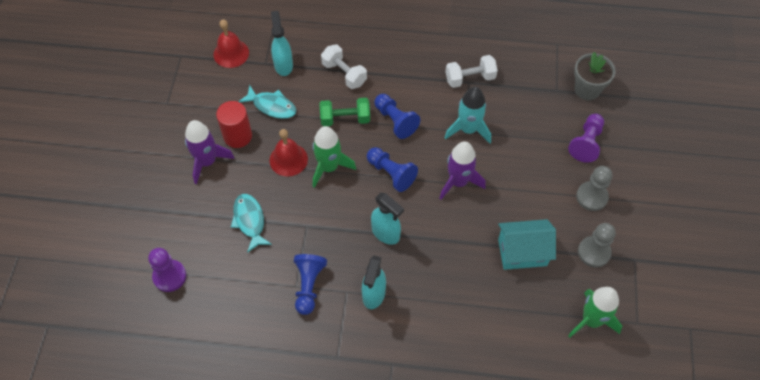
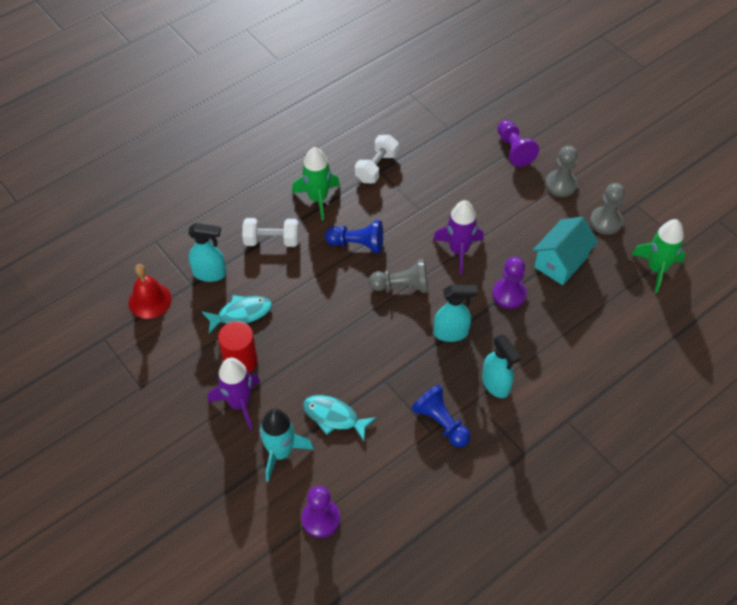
camera: 45 degrees left, 5 degrees down
(283, 65) = (210, 273): turquoise spray bottle -> turquoise spray bottle turned 150 degrees clockwise
(288, 159) = (307, 343): red bell -> none
(329, 167) = (348, 322): green rocket -> green rocket (318, 198)
(345, 119) = (315, 274): green dumbbell -> none
(391, 173) = (402, 286): blue pawn -> grey pawn
(457, 242) = (509, 294): none -> purple pawn
(468, 129) = (420, 206): turquoise rocket -> turquoise rocket (280, 452)
(587, 89) = (470, 111): grey flower pot -> none

